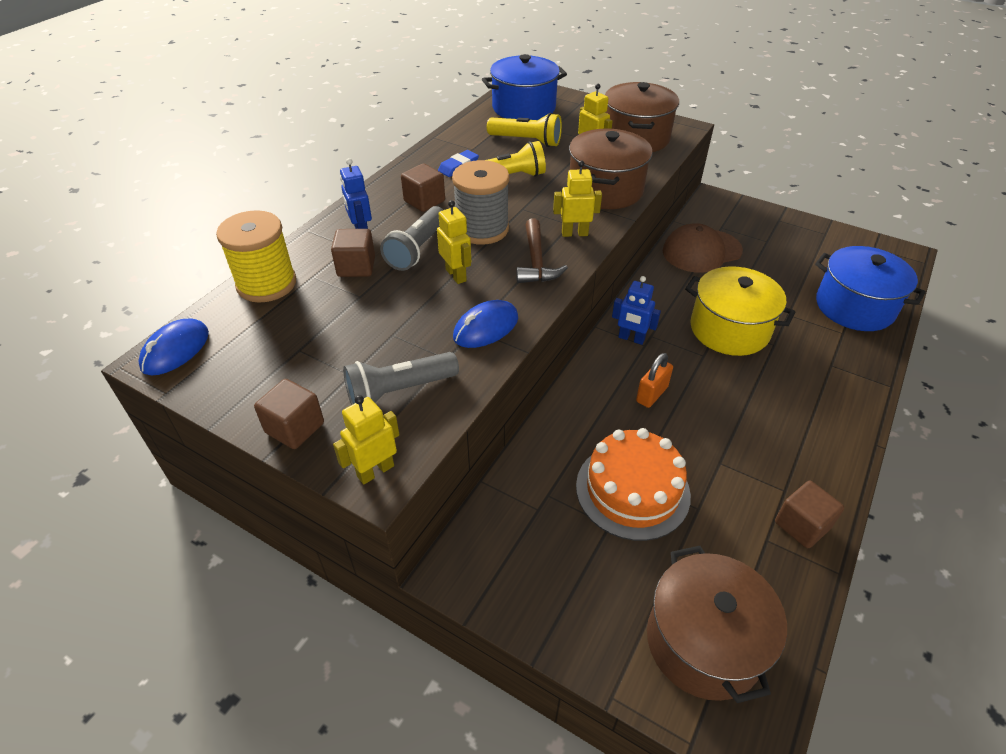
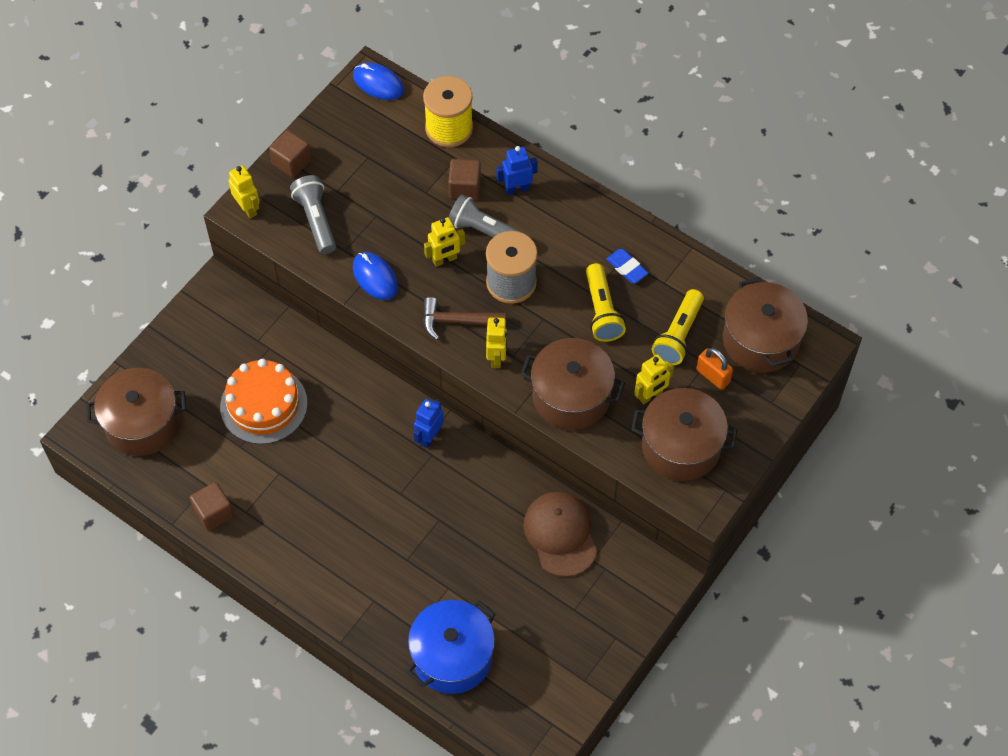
camera: 95 degrees right, 15 degrees up
(424, 201) = (563, 237): brown cube -> none
(524, 108) = (760, 340): blue pot -> brown pot
(652, 394) = (358, 439): orange padlock -> orange padlock (713, 376)
(729, 329) = (432, 525): yellow pot -> none

